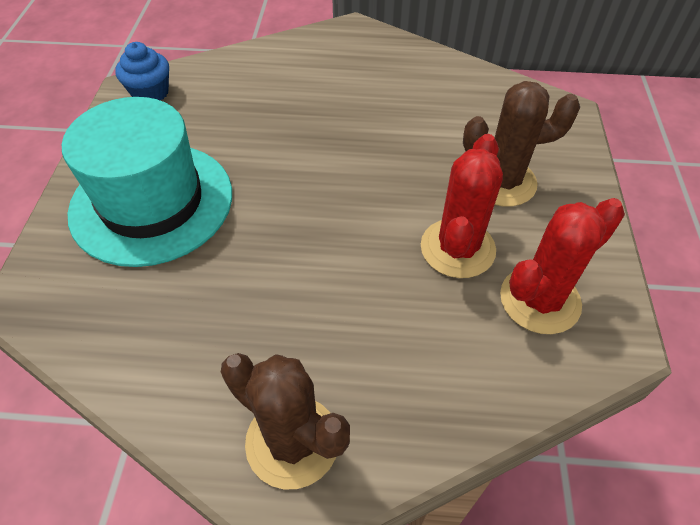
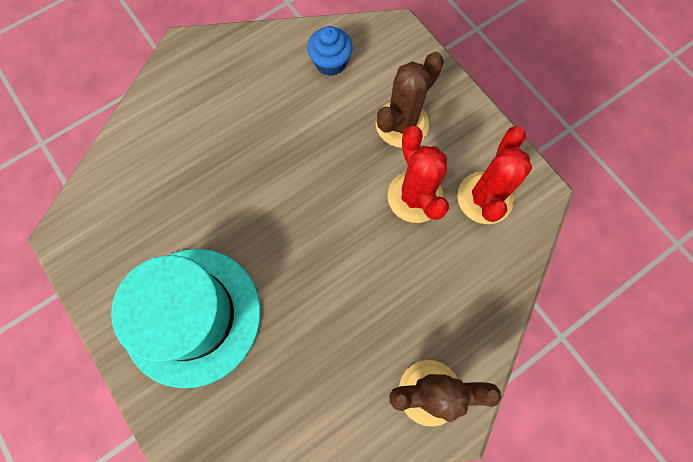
camera: 40 degrees left, 20 degrees up
(150, 93) = (86, 226): blue cupcake -> blue cupcake (330, 62)

